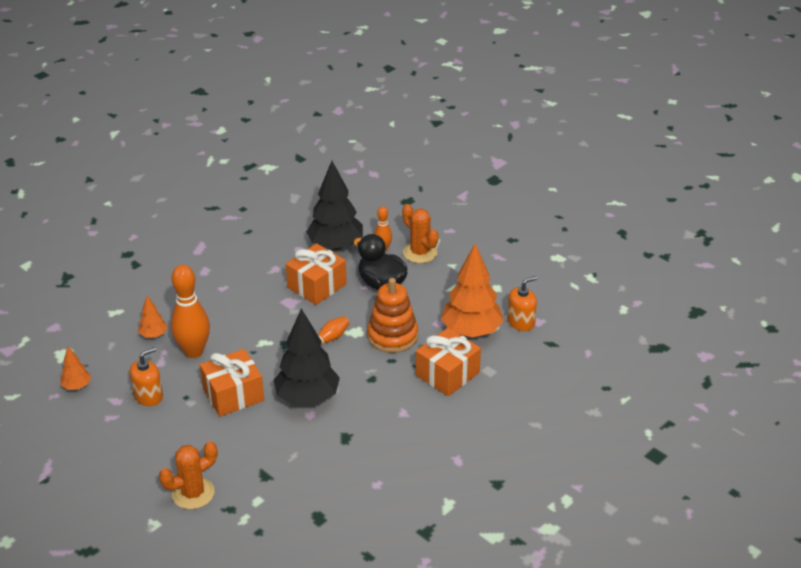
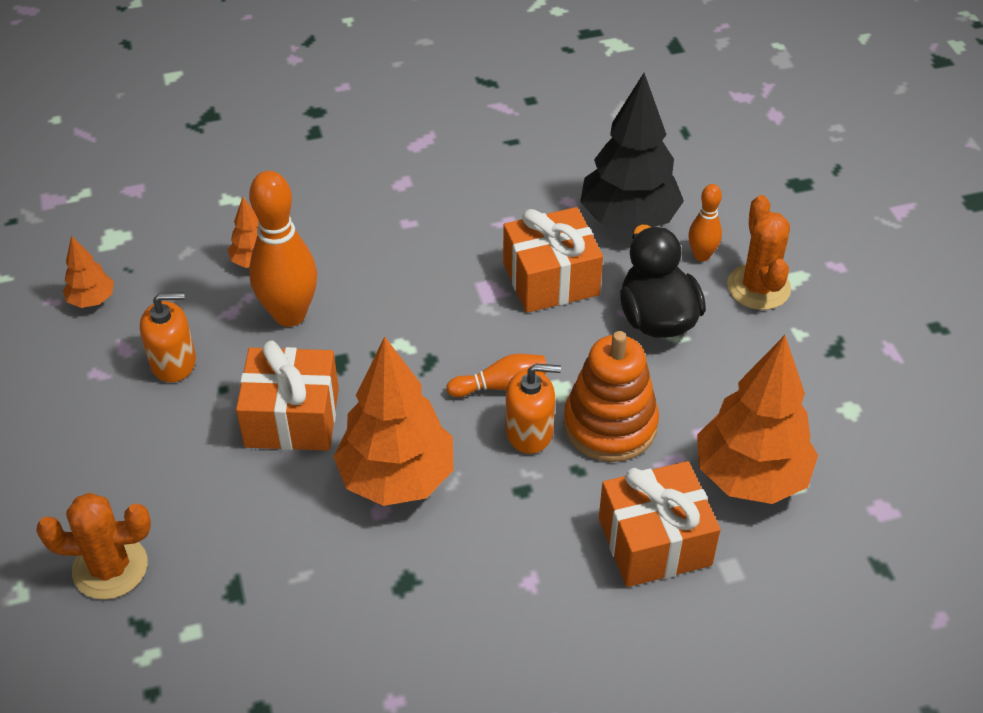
camera: 30 degrees right, 10 degrees up
(307, 398) = (396, 478): black tree -> orange tree
(521, 322) = (852, 498): orange soap dispenser -> orange soap dispenser (529, 431)

